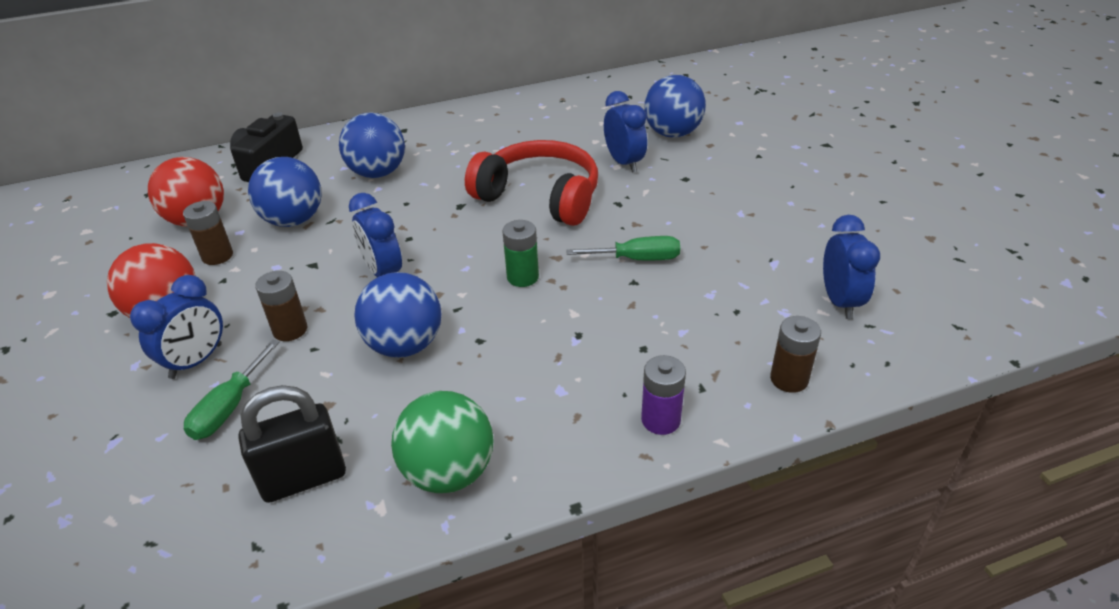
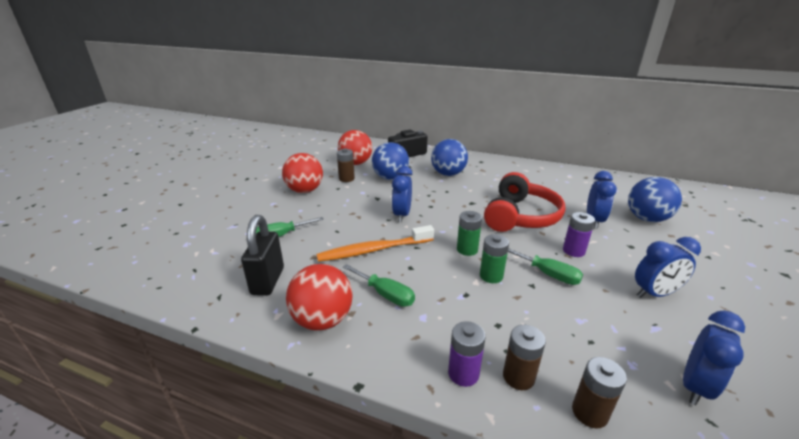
camera: 40 degrees right, 10 degrees down
(196, 361) = (292, 212): blue clock -> blue clock (654, 294)
(290, 330) = (337, 219): brown battery -> brown battery (518, 377)
(304, 478) = (268, 281): black padlock -> black padlock turned 75 degrees clockwise
(405, 345) = (374, 250): blue ball -> orange toothbrush
(449, 472) = (322, 320): green ball -> red ball
(488, 392) = (385, 294): none -> green screwdriver
(540, 196) = (520, 216): red headphones -> red headphones turned 45 degrees clockwise
(583, 296) = (491, 276): none -> green battery
(637, 215) = (573, 251): none -> purple battery

